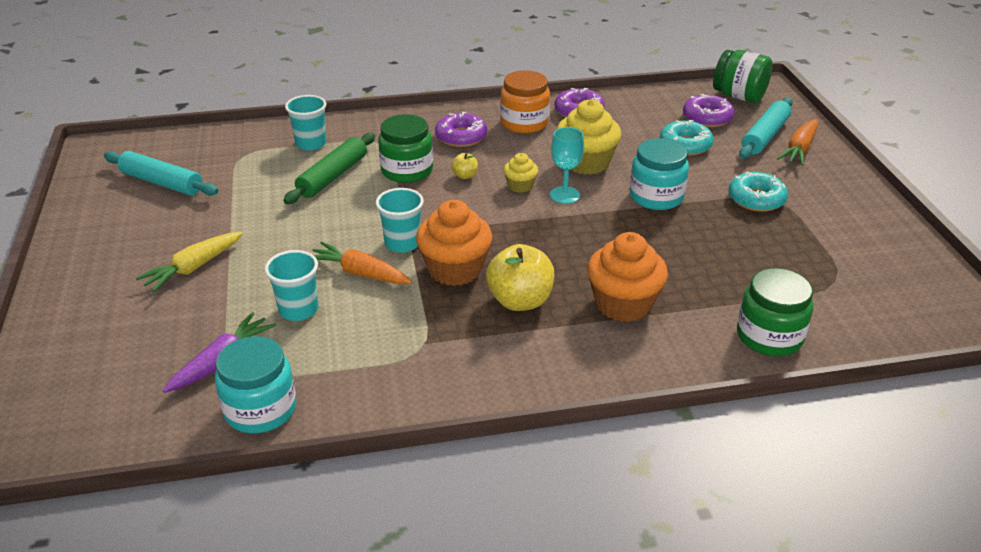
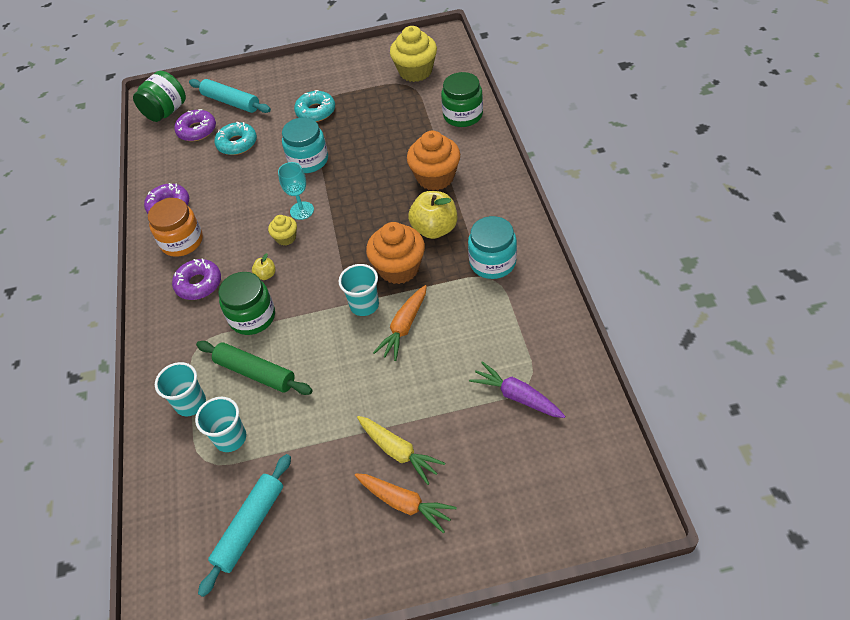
camera: 85 degrees left, 15 degrees up
(260, 409) = (563, 359): turquoise jar -> turquoise jar (492, 262)
(298, 310) = (452, 359): turquoise cup -> turquoise cup (230, 438)
(586, 163) = (255, 199): yellow cupcake -> yellow cupcake (415, 71)
(799, 149) = (252, 87): orange carrot -> orange carrot (404, 503)

